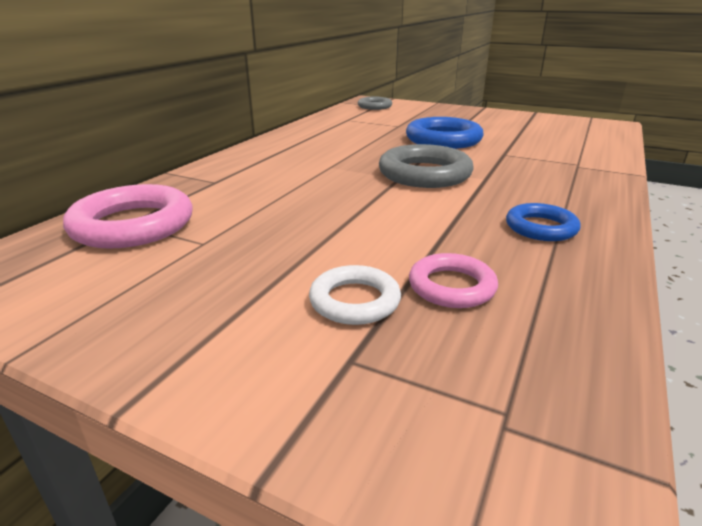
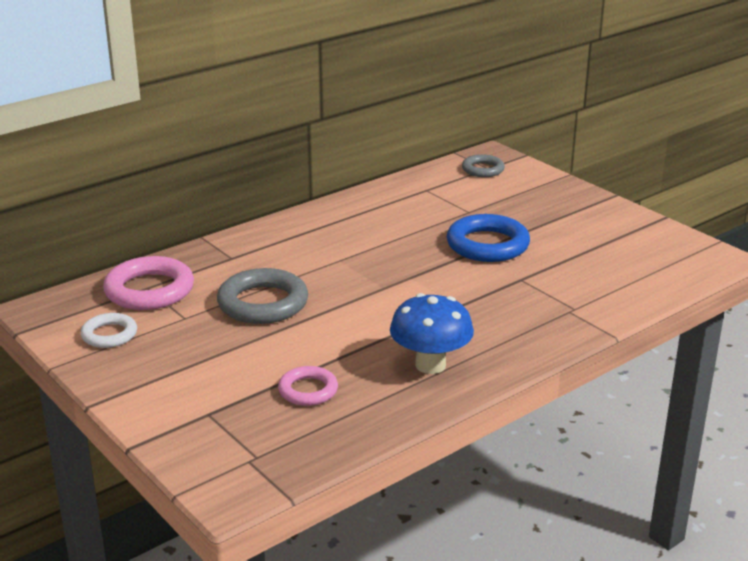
camera: 25 degrees right, 0 degrees up
(354, 301) = (241, 383): white ring -> white ring (109, 335)
(424, 174) = (411, 288): grey ring -> grey ring (263, 303)
(541, 227) = (430, 365): blue ring -> blue mushroom

